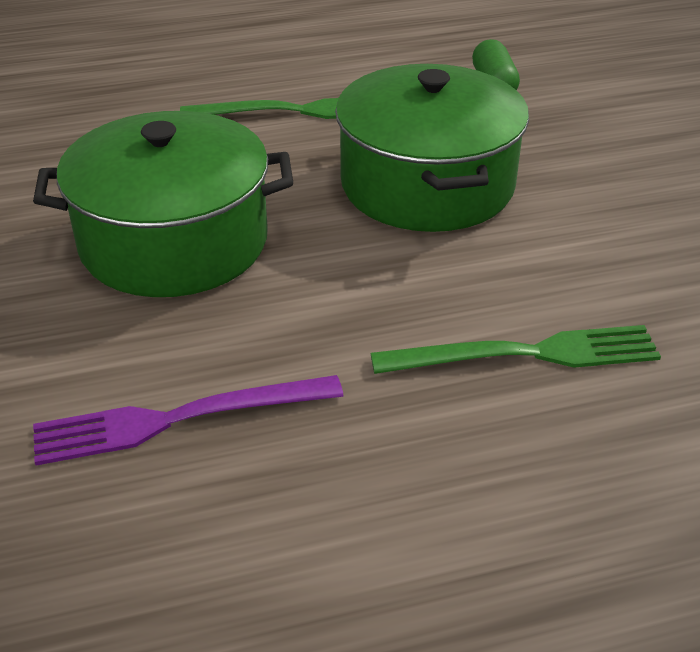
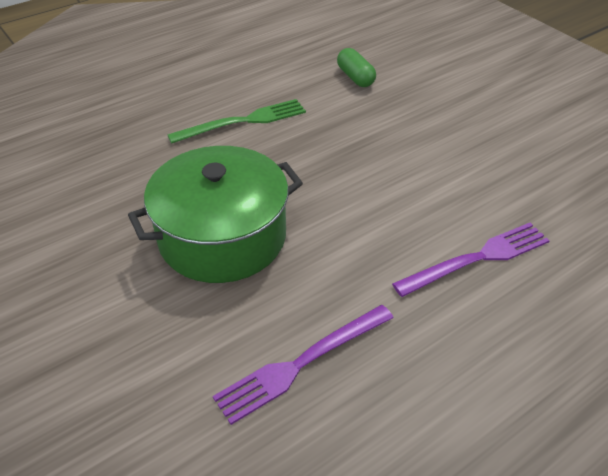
camera: 20 degrees left, 5 degrees up
(427, 185) = (356, 157): green pot -> none
(526, 354) = (477, 259): green fork -> purple fork

